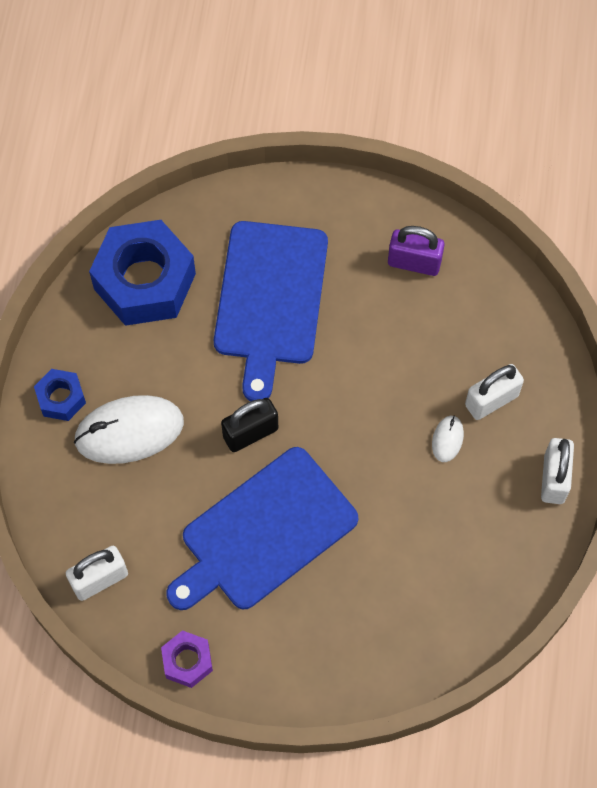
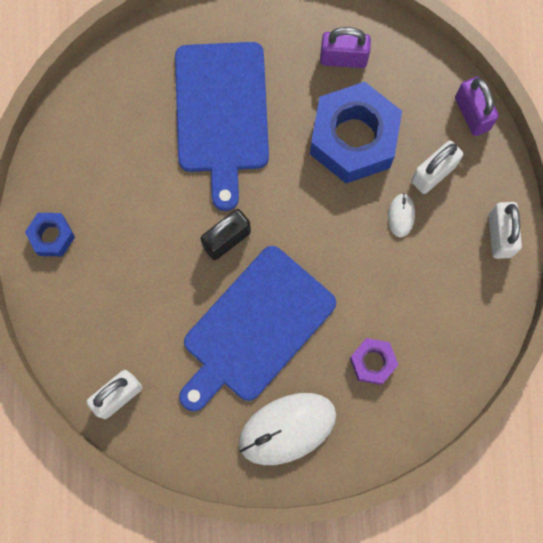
camera: 10 degrees left, 10 degrees up
(129, 431) = (119, 256): white mouse -> white mouse (287, 429)
(145, 281) = (106, 116): blue nut -> blue nut (353, 139)
(187, 661) = (209, 456): purple nut -> purple nut (372, 362)
(546, 344) = (472, 114): none -> purple padlock

